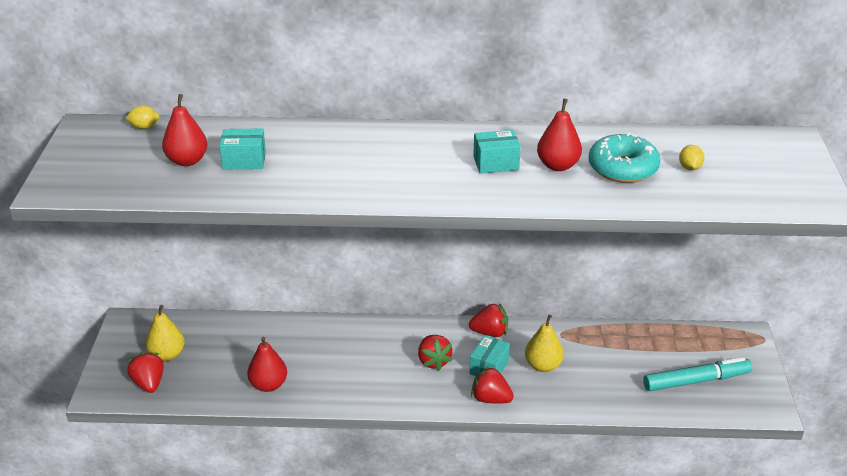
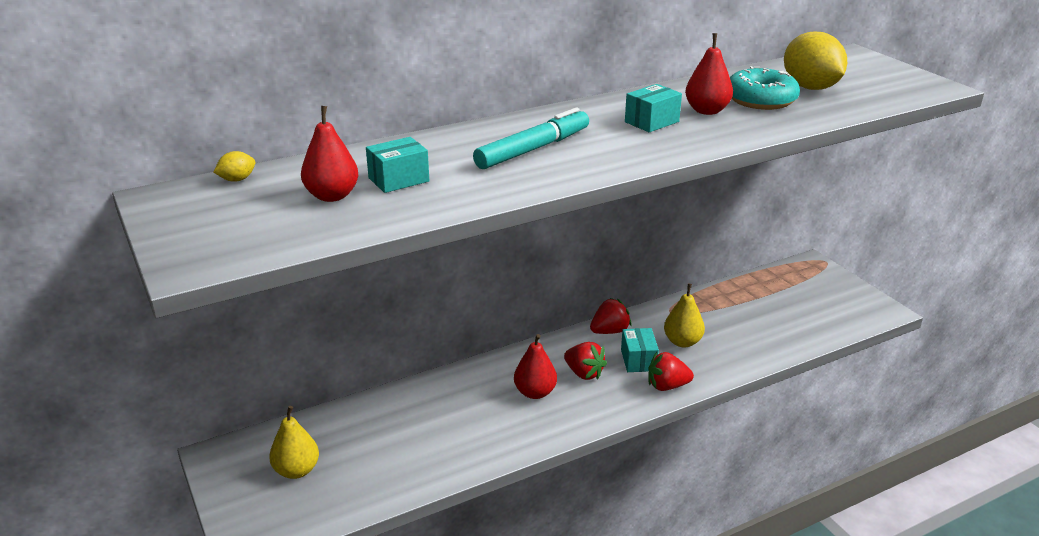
camera: 30 degrees left, 5 degrees down
(149, 383) = (301, 508): red strawberry -> none
(268, 385) = (441, 457): red pear -> red pear (535, 392)
(689, 168) = (810, 87): yellow lemon -> yellow lemon, size x2.30
(696, 381) = (812, 309): turquoise marker -> turquoise marker (533, 149)

